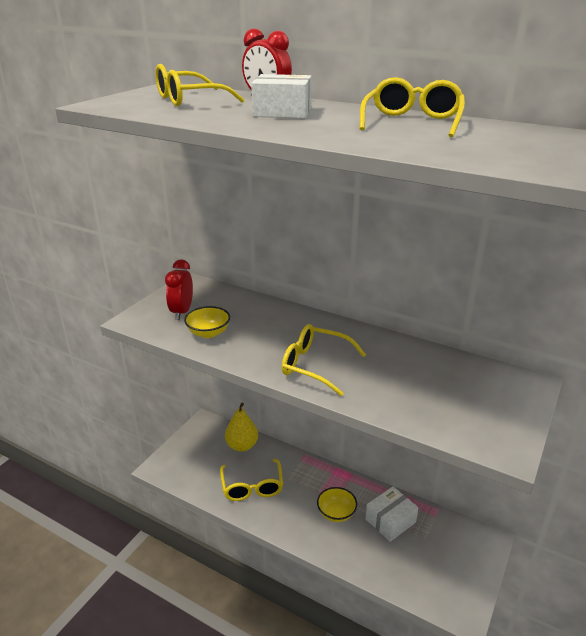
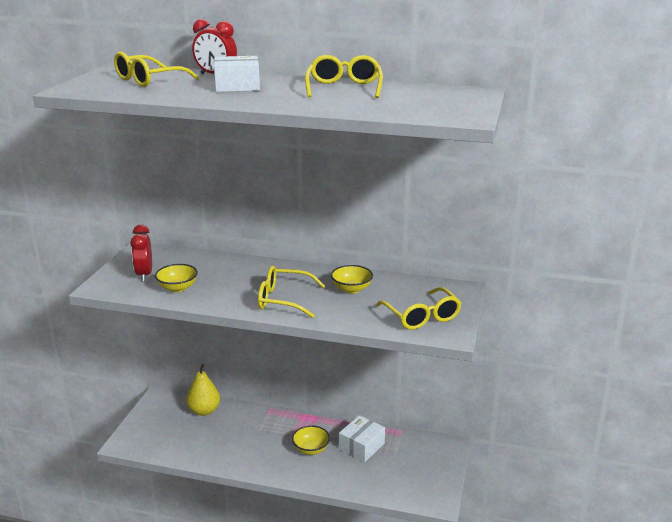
camera: 15 degrees left, 5 degrees down
(252, 487) = (225, 443): yellow glasses -> yellow glasses (422, 317)
(395, 363) = (351, 289): none -> yellow bowl

